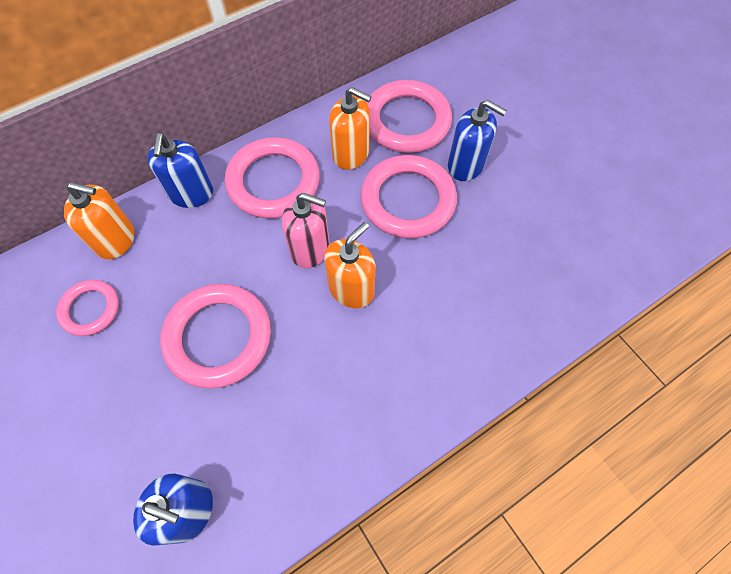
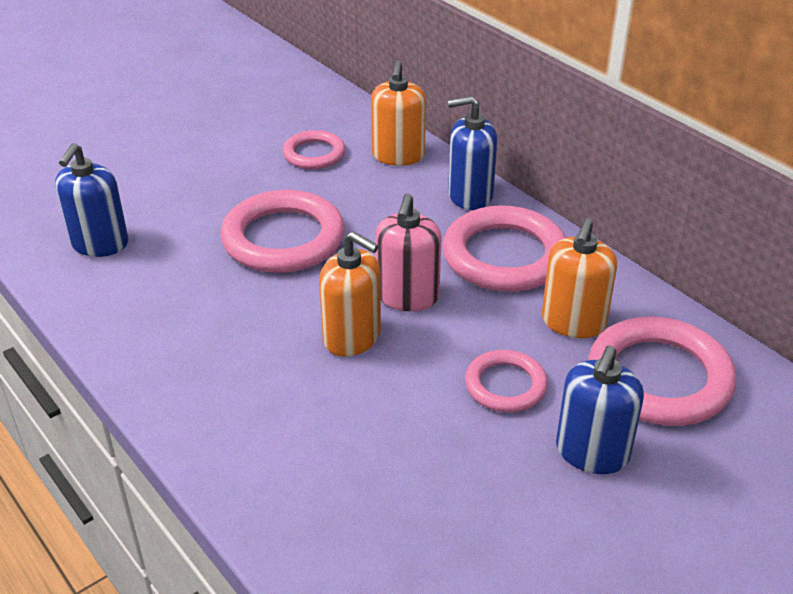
camera: 85 degrees right, 25 degrees down
(408, 200) = (505, 385): pink ring -> pink ring, size x0.57

